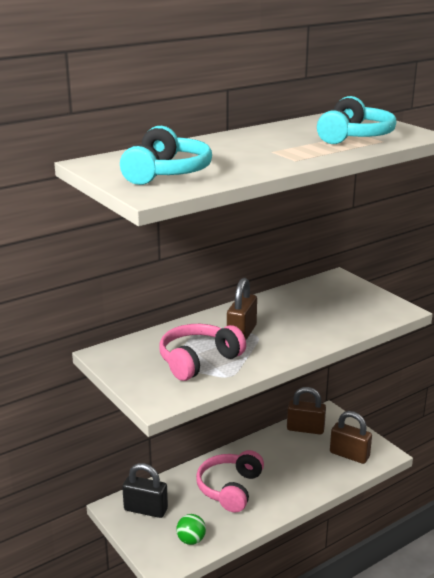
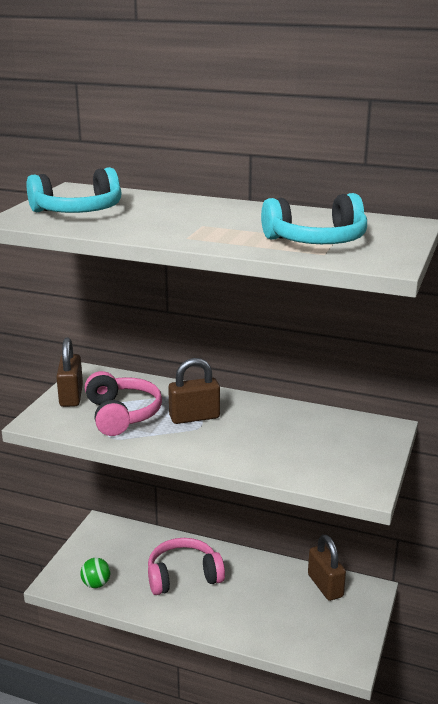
camera: 55 degrees right, 0 degrees up
(145, 509) = (112, 541): black padlock -> none
(198, 360) = (122, 414): pink headphones -> pink headphones turned 60 degrees clockwise
(349, 455) = (317, 635): brown padlock -> brown padlock (71, 396)

